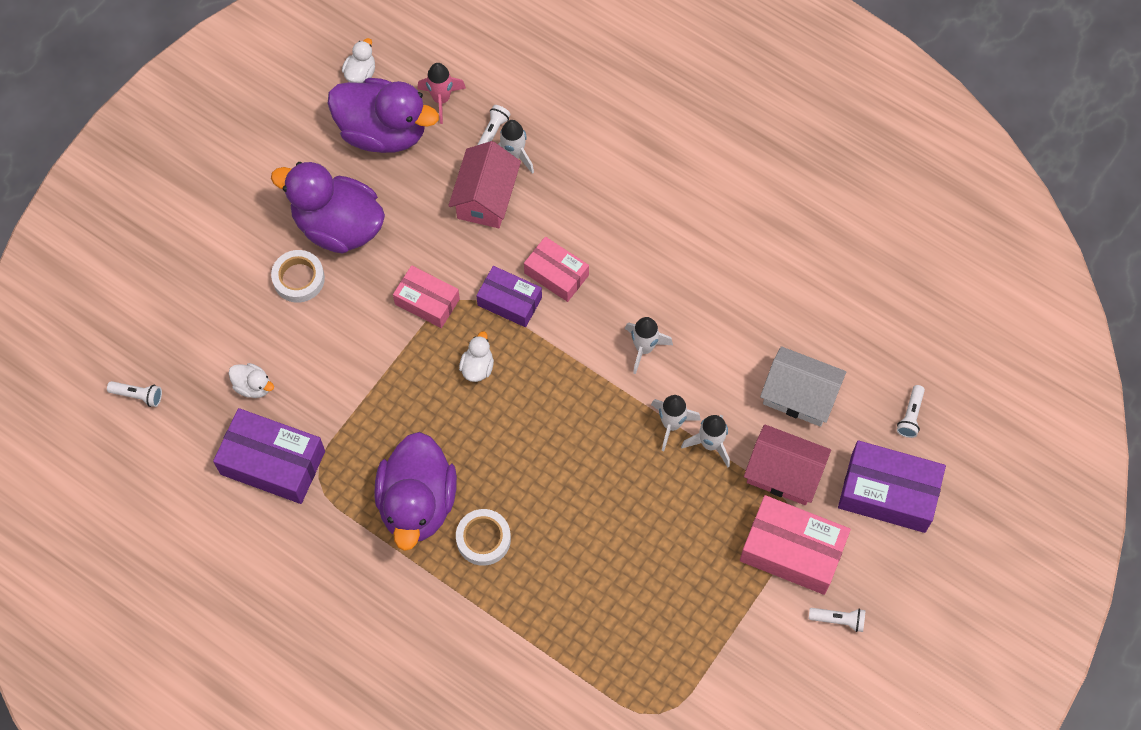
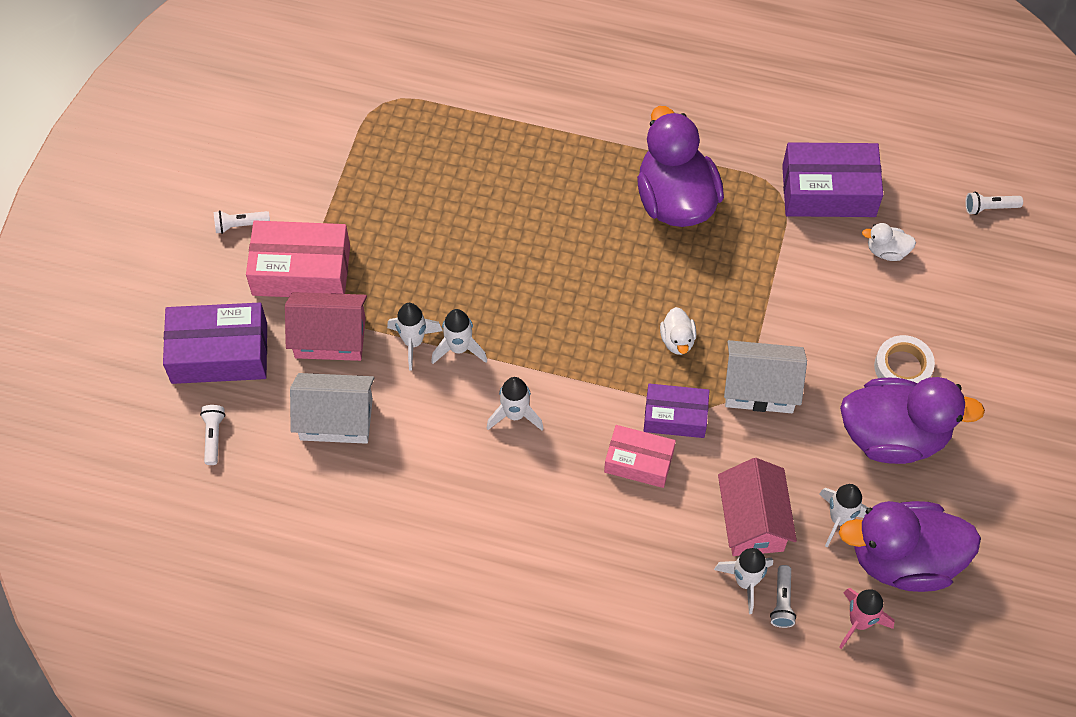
camera: 160 degrees right, 5 degrees down
(360, 73) = (968, 623): white duck -> none
(417, 177) = (839, 519): none -> white rocket
(427, 301) = (760, 388): pink box -> white house
(483, 539) = (599, 189): white tape -> none

